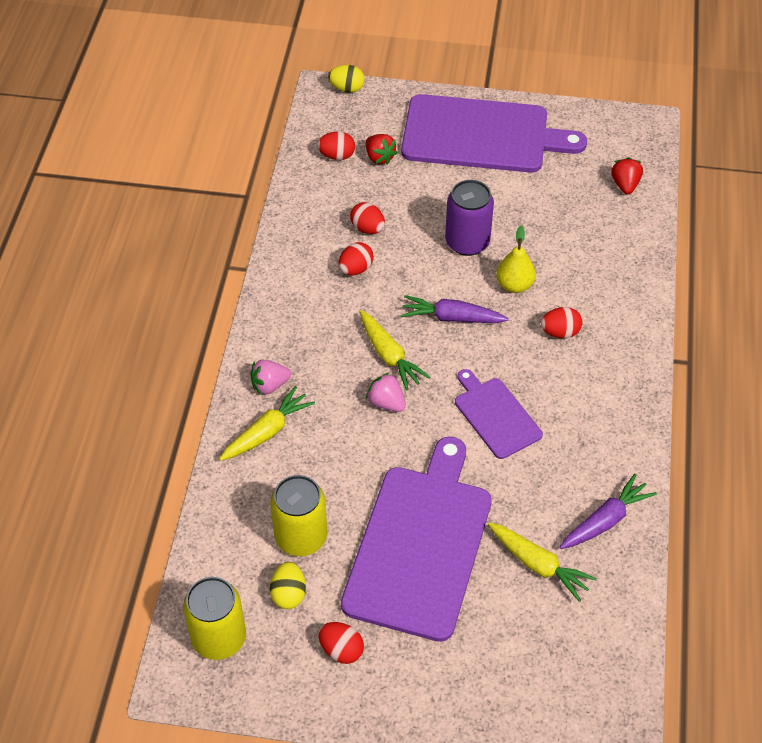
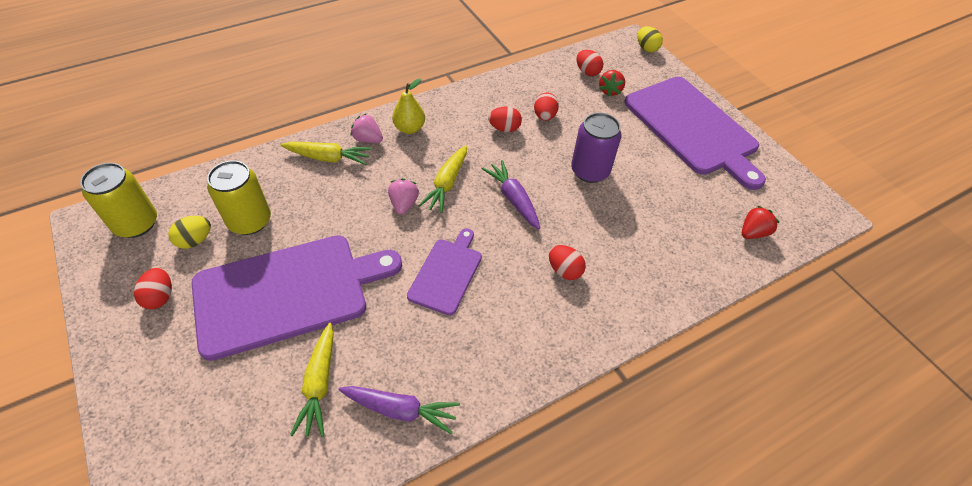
camera: 50 degrees right, 0 degrees up
(514, 285) = (580, 218): yellow pear -> yellow pear (409, 128)

